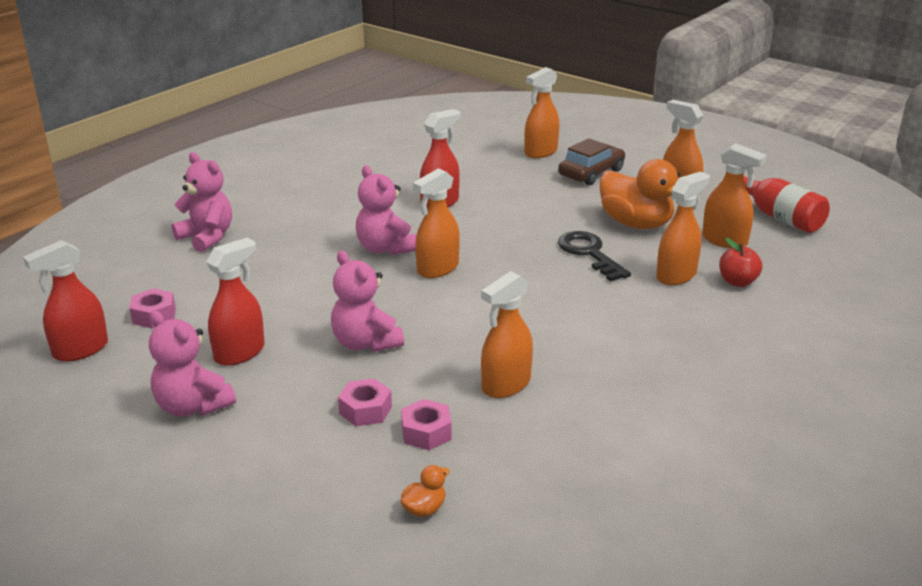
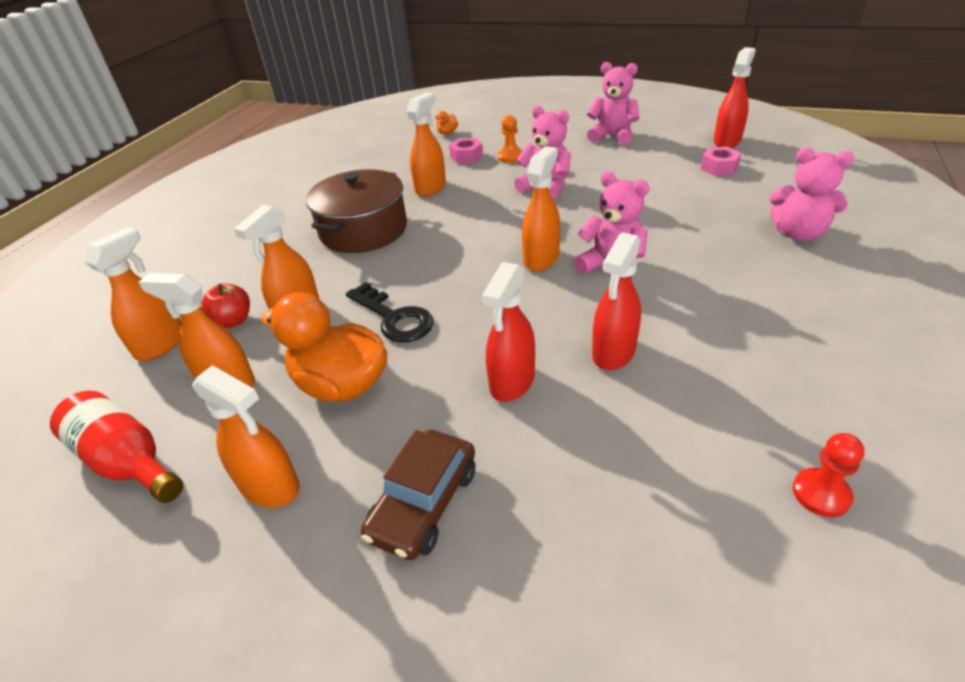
camera: 165 degrees right, 10 degrees up
(240, 353) = (624, 163): red spray bottle -> red spray bottle (512, 382)
(365, 410) = (510, 157): pink nut -> orange pawn
(398, 144) = (821, 494): none -> red pawn
(540, 152) = (540, 556): orange spray bottle -> orange spray bottle (161, 344)
(607, 343) = (363, 230): none -> brown pot

